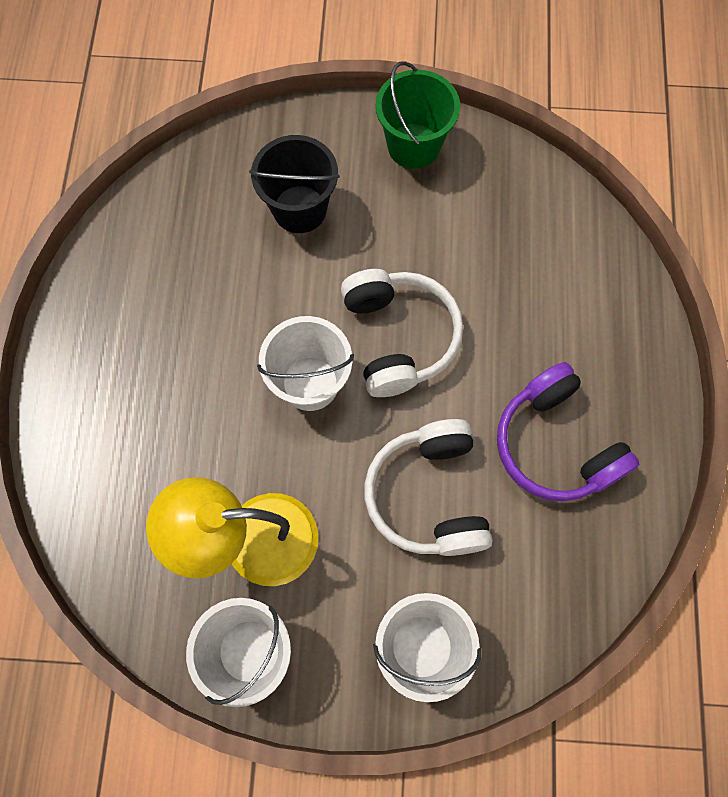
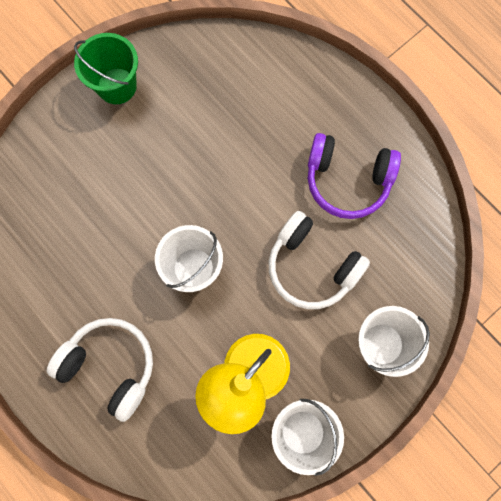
camera: 45 degrees left, 5 degrees up
(299, 209) = (89, 179): black bucket -> none
(398, 337) = (215, 200): white headphones -> white headphones (110, 366)

